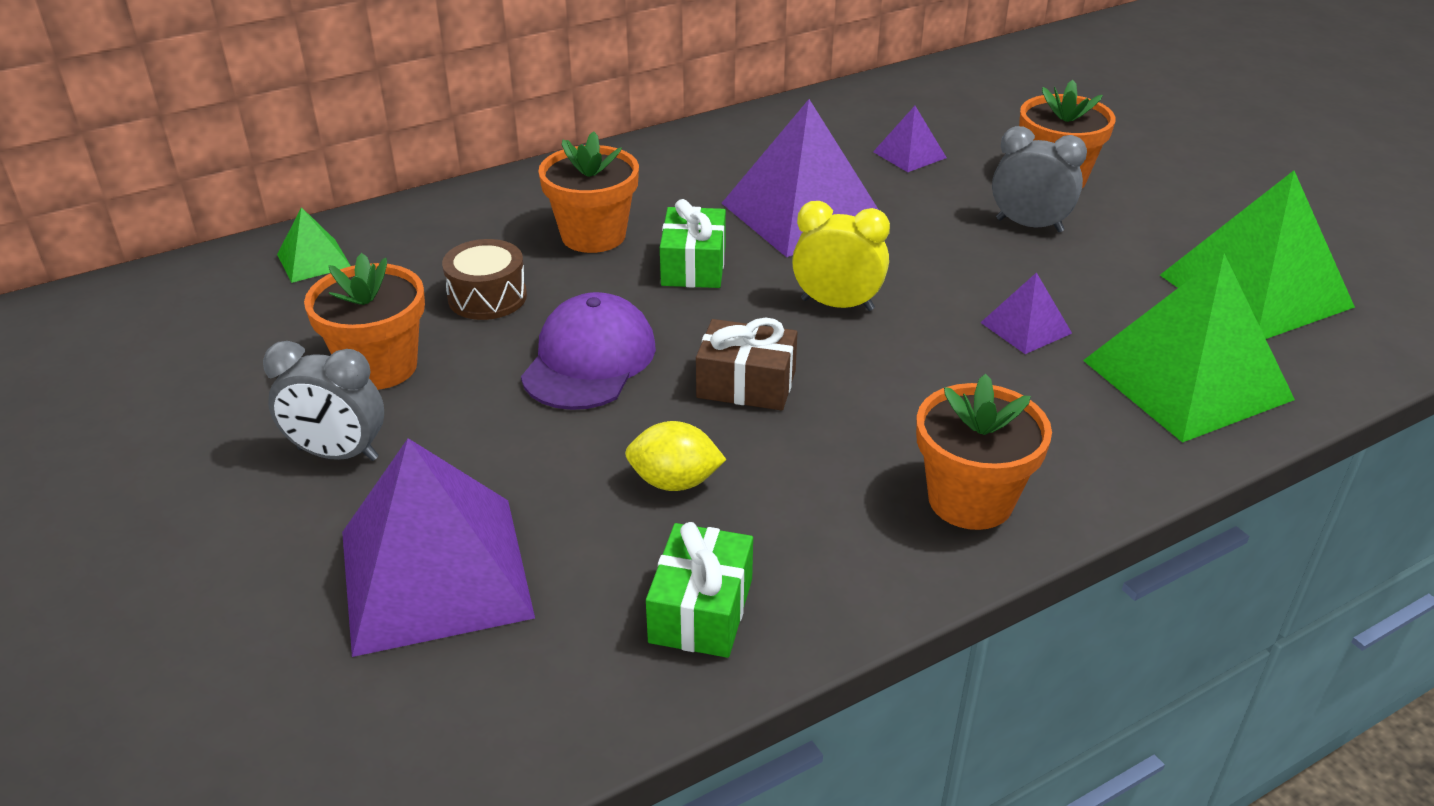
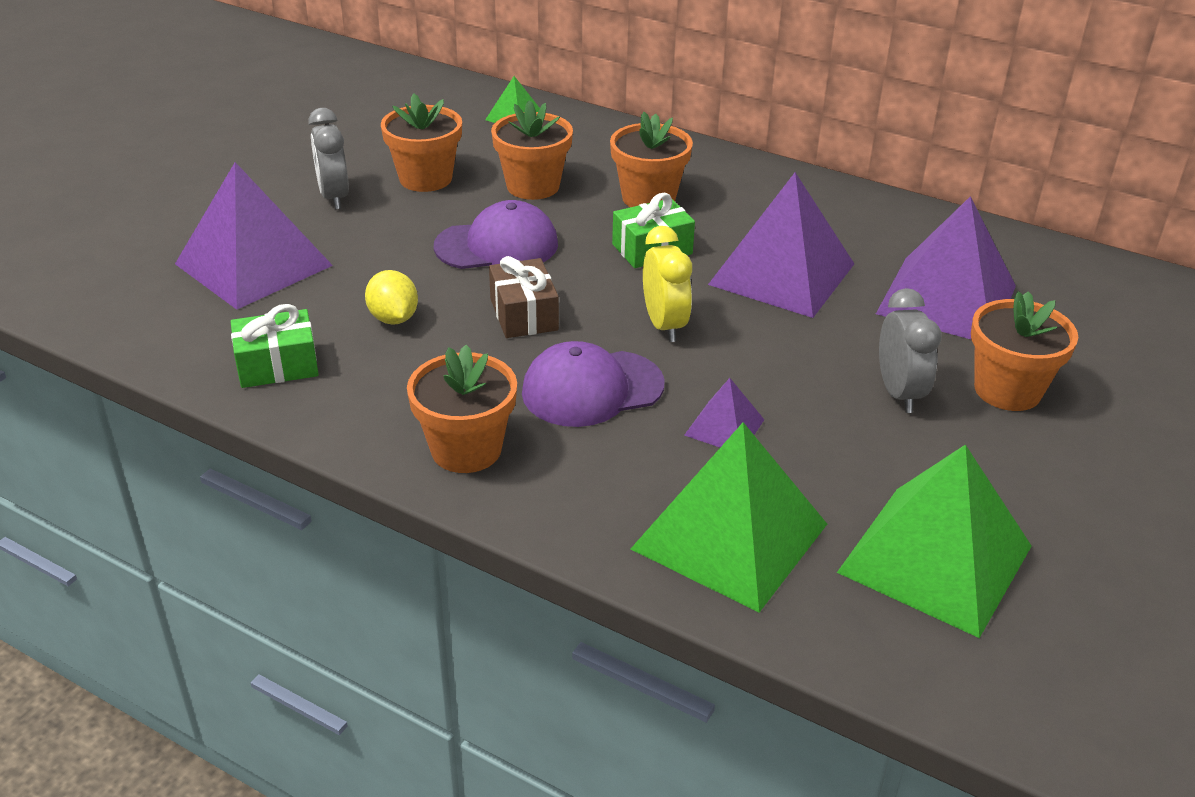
camera: 60 degrees right, 0 degrees up
(487, 297) = (533, 186): brown drum -> orange flower pot
(909, 154) = (946, 299): purple pyramid -> purple pyramid, size x2.13
(915, 383) = (592, 389): none -> purple cap

